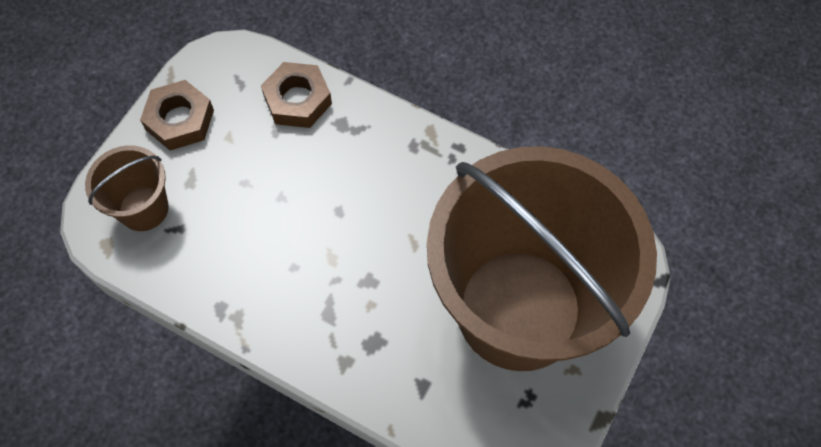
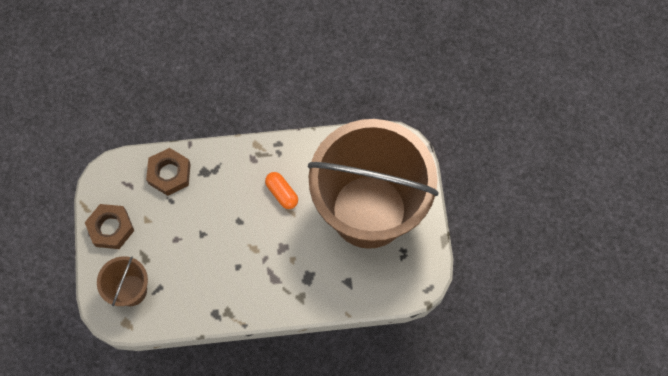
camera: 35 degrees left, 5 degrees up
(419, 211) = (282, 193): none -> orange capsule

